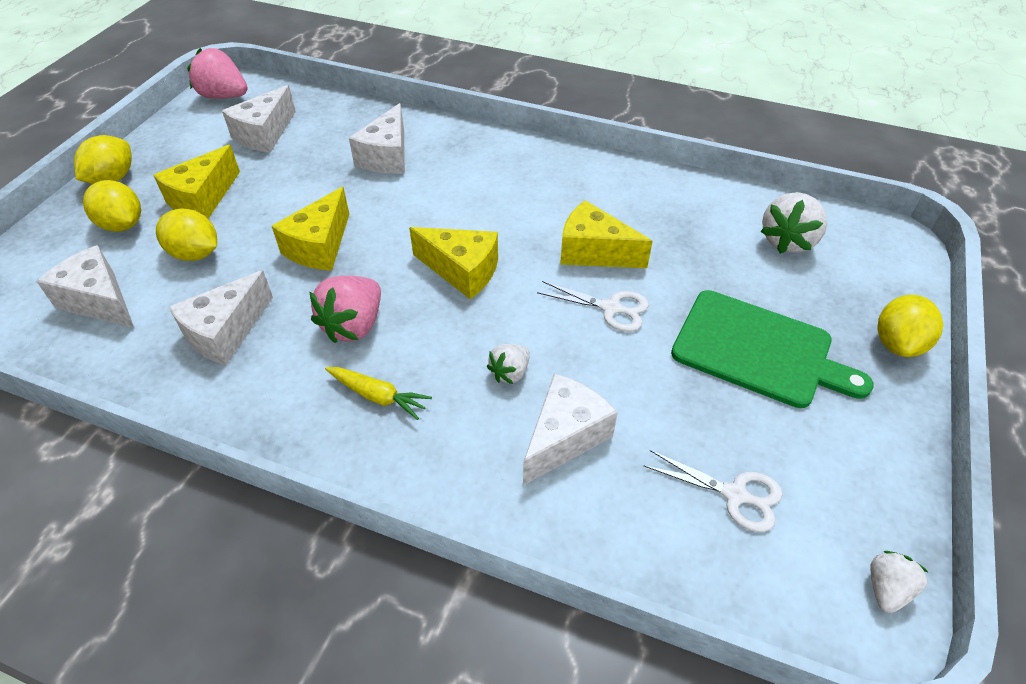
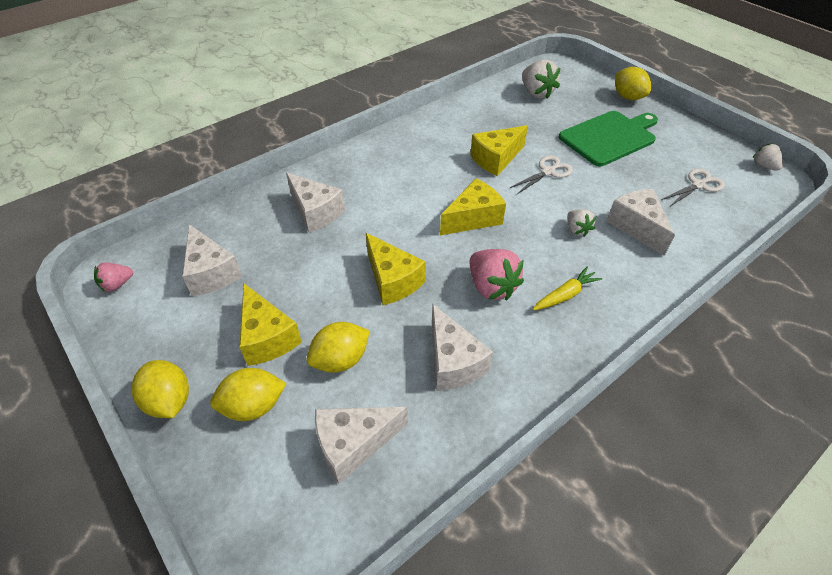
camera: 60 degrees left, 0 degrees up
(224, 96) = (117, 285): pink strawberry -> pink strawberry, size x0.58

